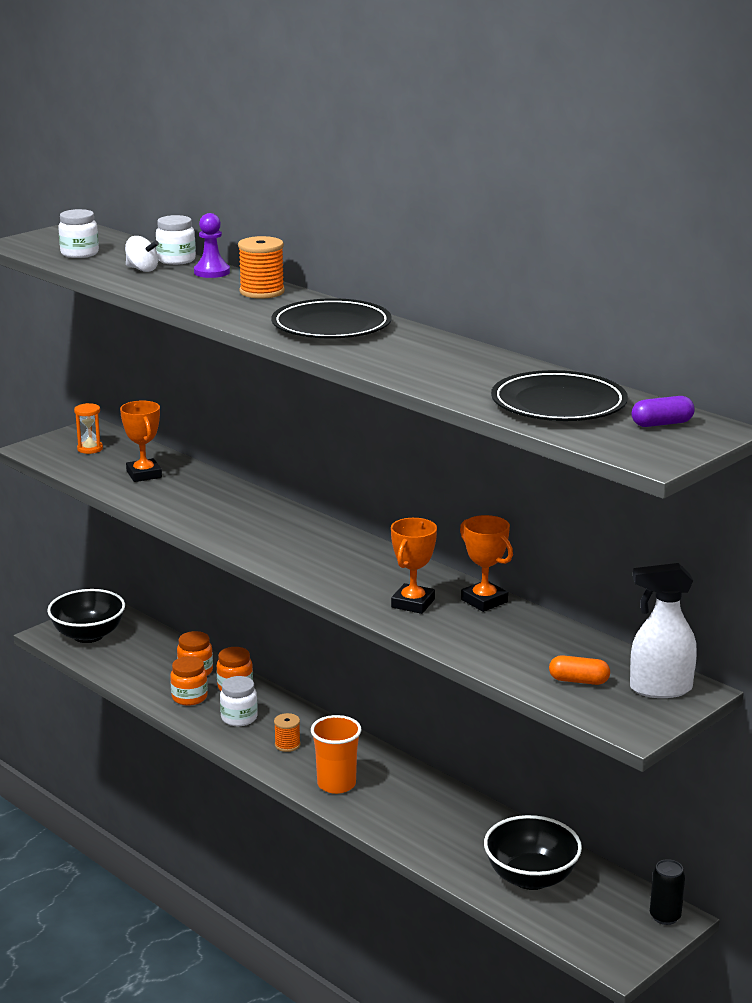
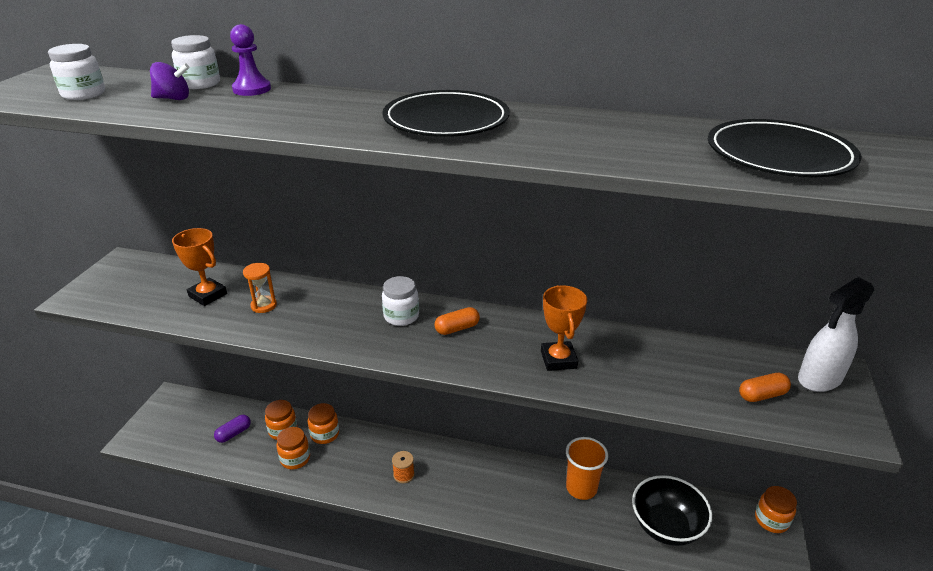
camera: 30 degrees left, 10 degrees up
(88, 635) = (170, 428): black bowl -> none
(90, 449) = (135, 282): orange hourglass -> orange hourglass (264, 305)
(142, 269) = (173, 98): white spinning top -> purple spinning top
(239, 718) = (348, 463): white jar -> white jar (401, 316)
(262, 292) = (328, 99): orange spool -> none
(336, 784) = (468, 498): orange cup -> orange cup (581, 488)
(344, 557) = (457, 328): none -> orange capsule
(484, 601) = (605, 336): orange trophy -> none
(662, 424) = (891, 154): purple capsule -> purple capsule (234, 434)
(665, 916) = (771, 520): black can -> orange jar

